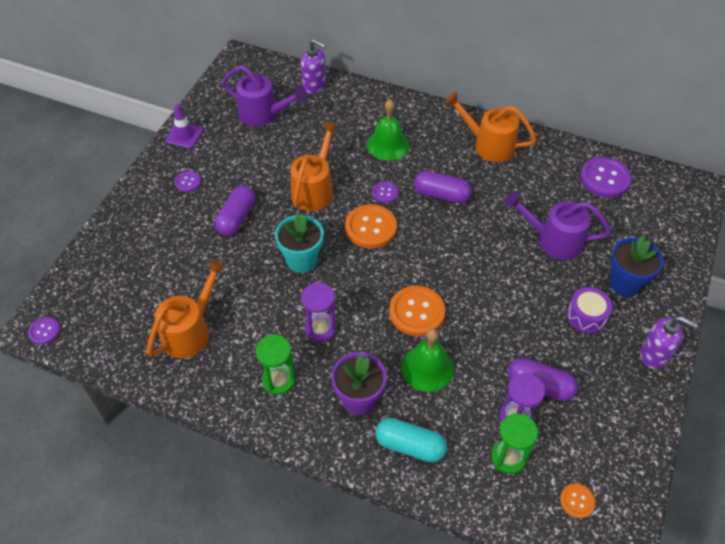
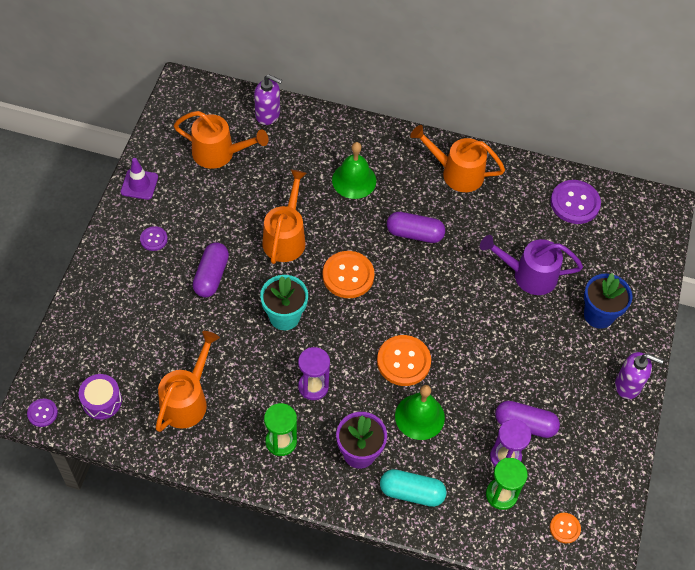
camera: 10 degrees left, 5 degrees up
(264, 114) = (219, 153): purple watering can -> orange watering can
(385, 193) = (358, 236): purple button -> none
(586, 316) = (564, 351): purple drum -> purple drum (102, 401)

